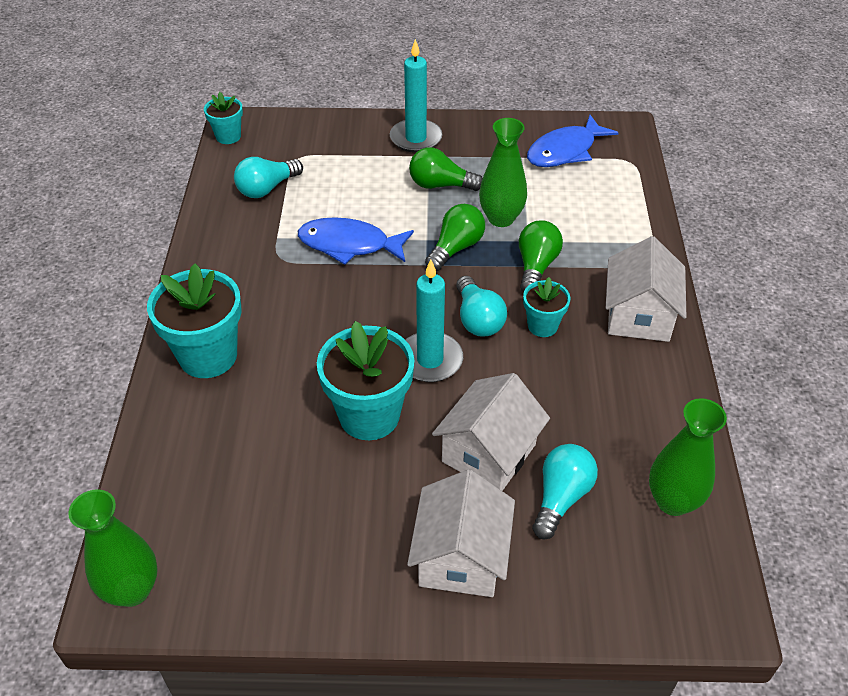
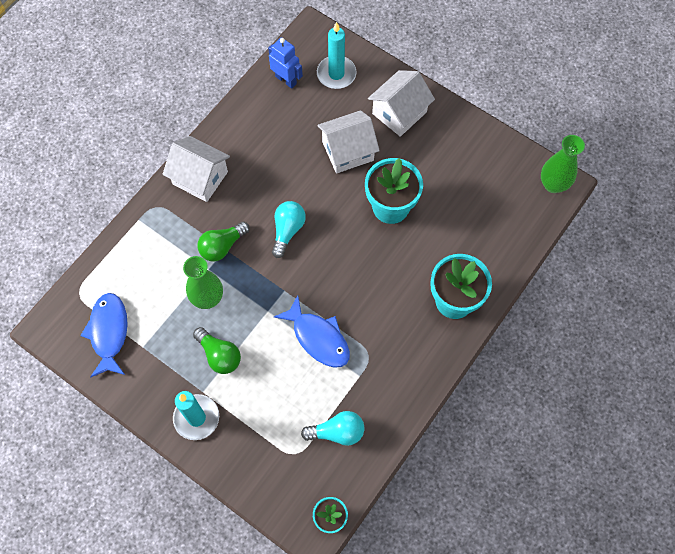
camera: 145 degrees left, 20 degrees up
(430, 360) = (335, 221): turquoise candle -> turquoise candle (336, 74)
(456, 248) = (256, 292): green light bulb -> none
(542, 326) = (257, 204): turquoise flower pot -> none
(561, 497) = (333, 111): turquoise light bulb -> none
(565, 151) = (109, 333): blue fish -> blue fish turned 90 degrees counterclockwise
(639, 315) = (200, 178): white house -> white house turned 75 degrees clockwise
(673, 501) = (286, 80): green vase -> blue robot

